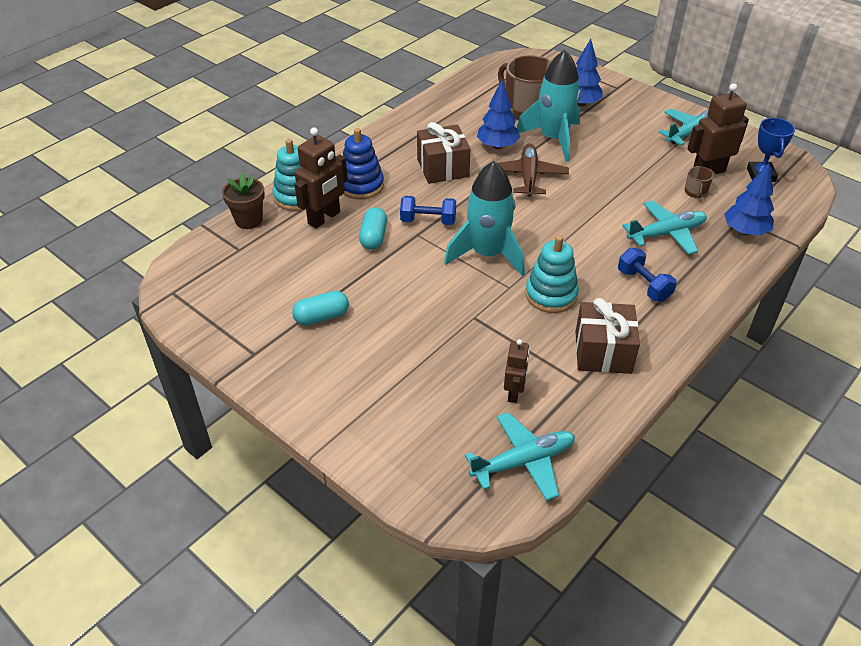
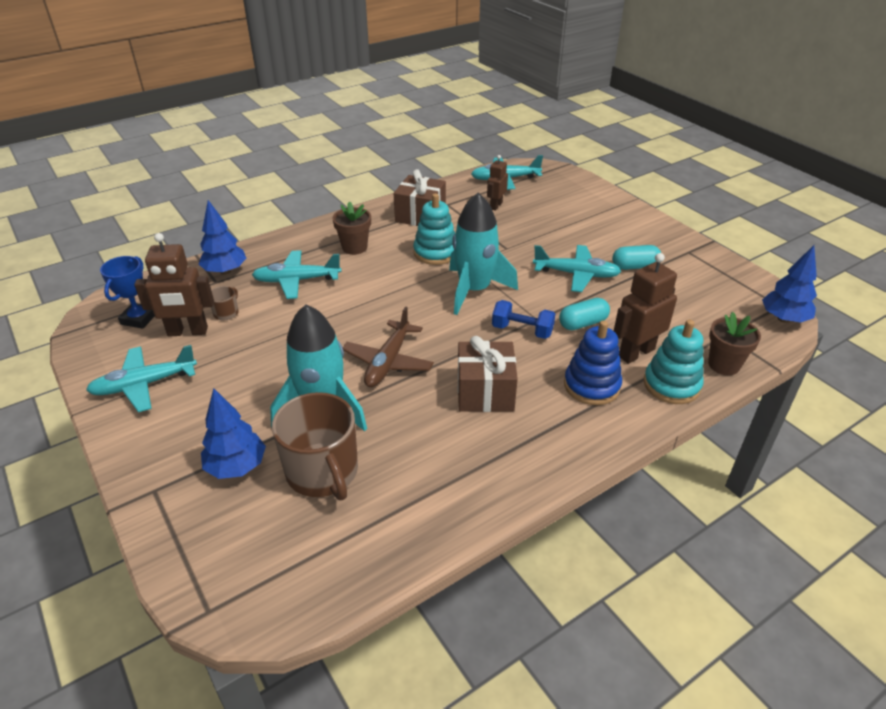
camera: 165 degrees left, 5 degrees down
(373, 237) = (583, 323): turquoise capsule -> turquoise capsule turned 45 degrees clockwise
(386, 293) = (576, 274): none -> turquoise plane
(497, 146) = (401, 412): blue tree -> blue tree (784, 319)
(643, 285) = (354, 247): blue dumbbell -> brown flower pot

